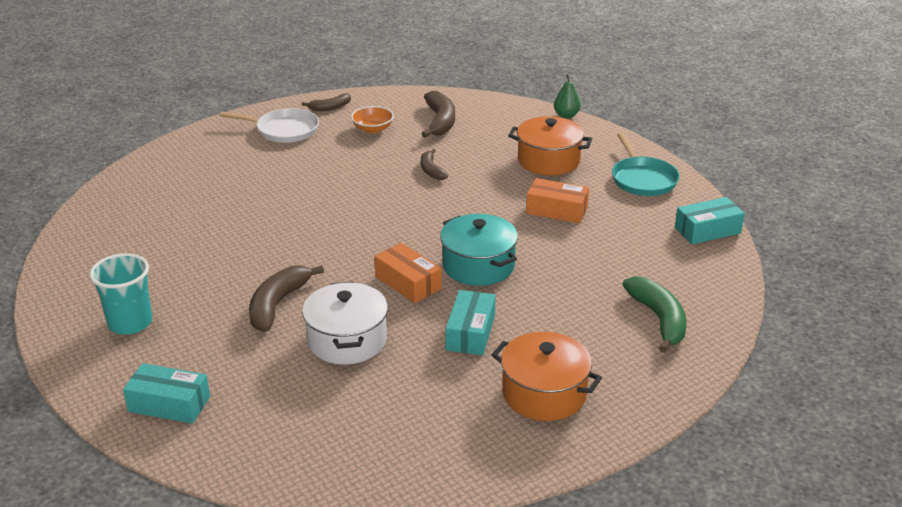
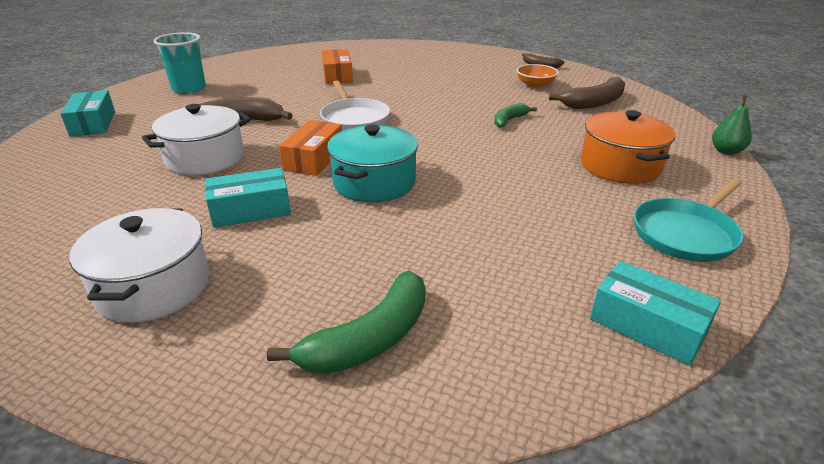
camera: 60 degrees right, 0 degrees up
(284, 130) = (483, 62): white pan -> white pan (354, 118)
(431, 170) = (509, 120): brown banana -> green banana
(544, 393) = (153, 286): orange pot -> white pot
(557, 210) = (530, 196): orange box -> orange box (337, 75)

